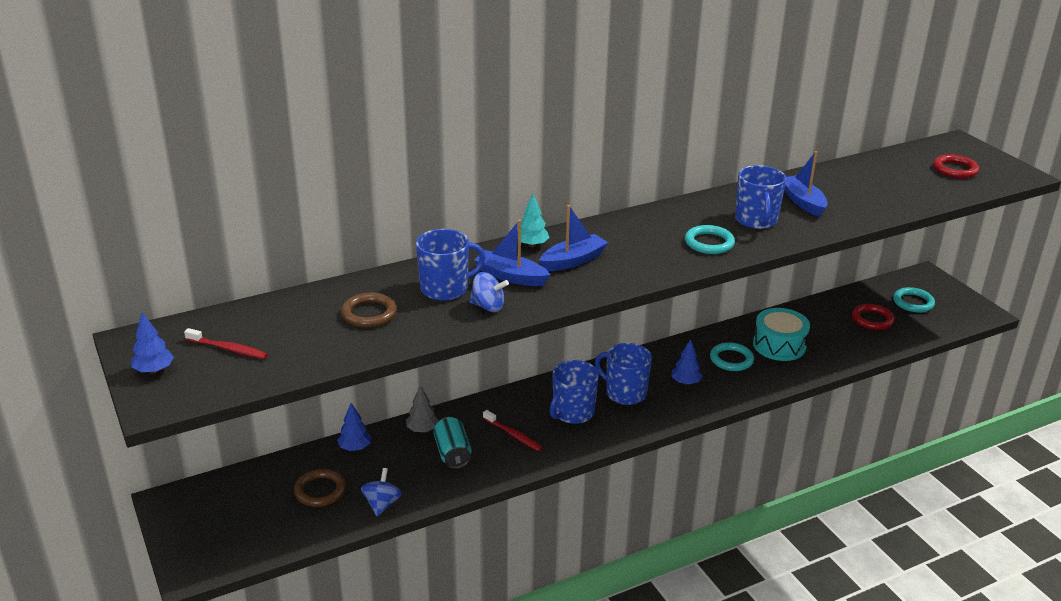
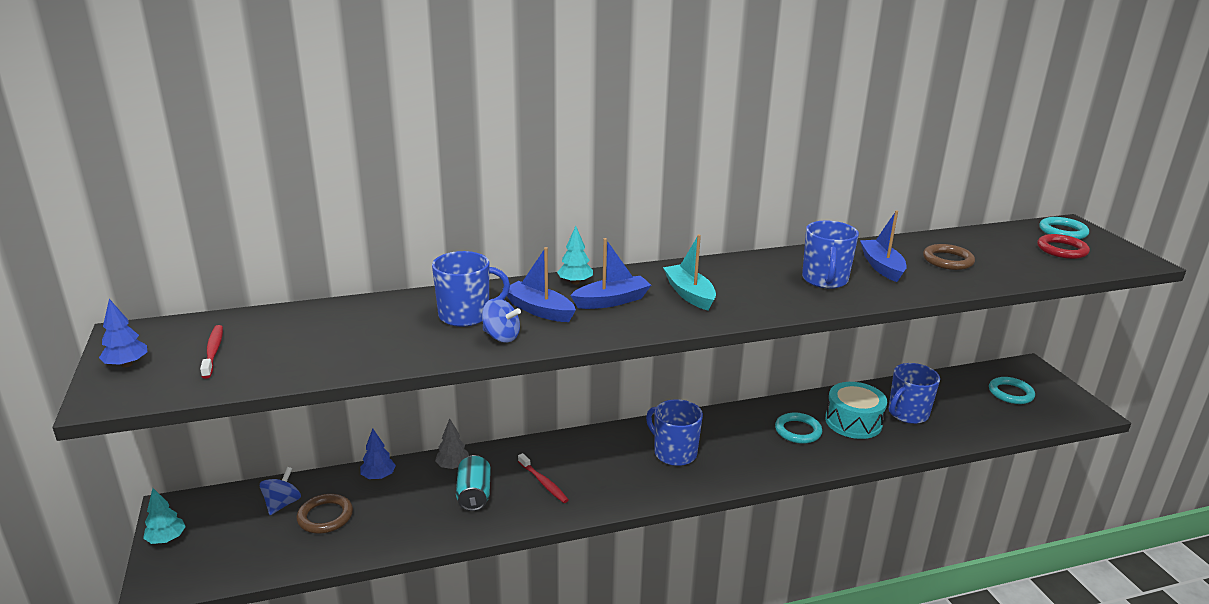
camera: 10 degrees right, 5 degrees down
(176, 530) = (166, 539): none -> turquoise tree
(228, 349) = (213, 351): red toothbrush -> red toothbrush turned 135 degrees counterclockwise
(369, 314) = (374, 332): brown ring -> brown ring (947, 260)
(382, 504) = (381, 539): blue spinning top -> blue spinning top (282, 504)
(573, 413) = (613, 467): blue mug -> blue mug (907, 414)
(641, 247) = (689, 294): none -> turquoise boat
(685, 382) = (742, 449): blue tree -> none
(709, 243) = (765, 297): turquoise ring -> turquoise ring (1063, 231)
(872, 319) = (962, 406): red ring -> none

